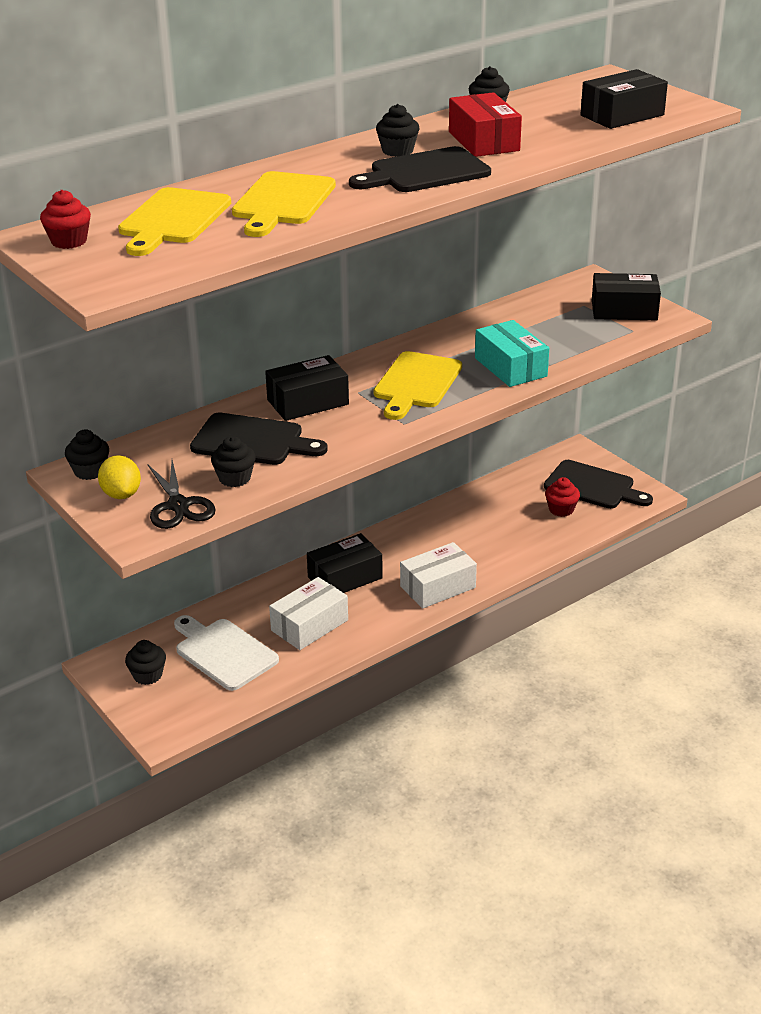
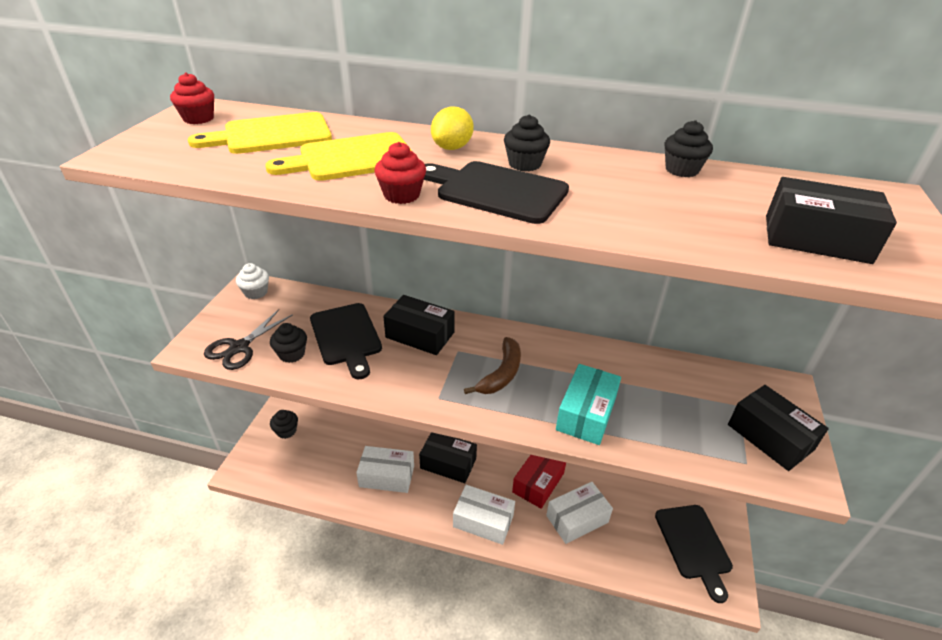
camera: 50 degrees right, 5 degrees up
(90, 471) = (256, 292): black cupcake -> white cupcake
(121, 494) = (237, 317): yellow lemon -> yellow lemon (452, 148)
(223, 652) = (330, 451): white cutting board -> none
(416, 383) = (501, 373): yellow cutting board -> brown banana
(484, 141) = (611, 192): red box -> red box (538, 482)
(499, 532) = (577, 518): none -> white box
(561, 509) = (643, 541): red cupcake -> red cupcake (401, 195)

